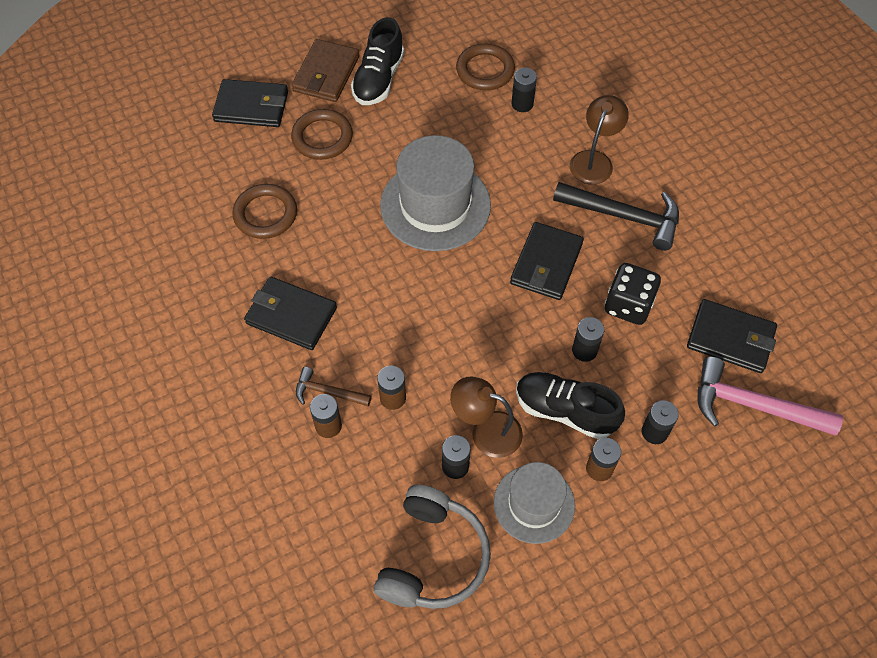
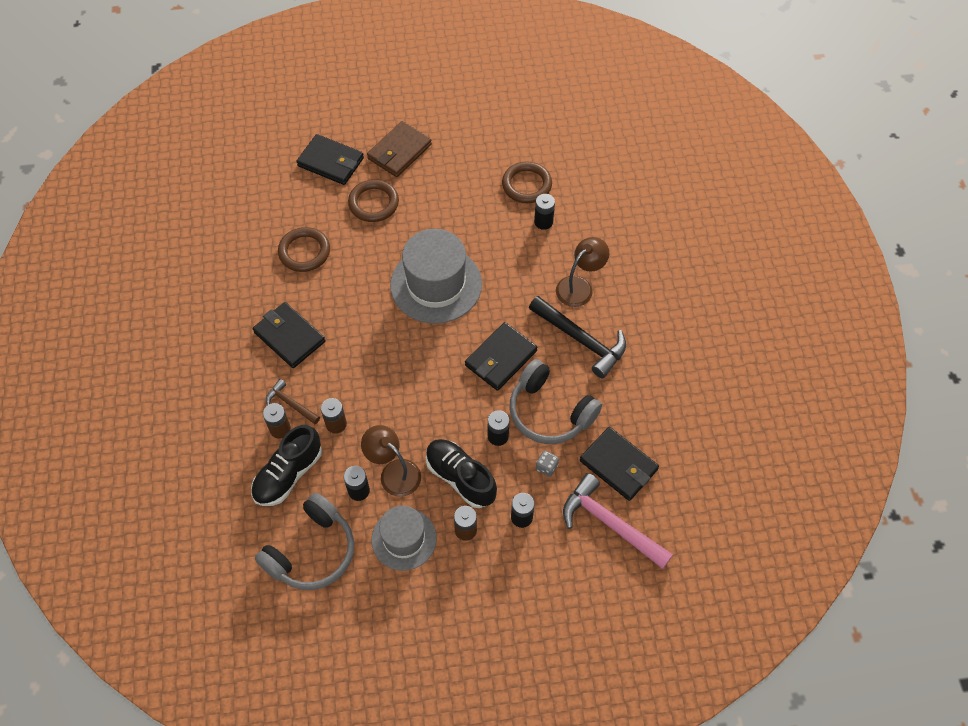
camera: 20 degrees right, 0 degrees up
(379, 79) = (438, 168): black shoe -> black shoe (288, 474)
(628, 305) = (549, 412): black dice -> grey headphones
(654, 367) = (546, 467): none -> grey dice

